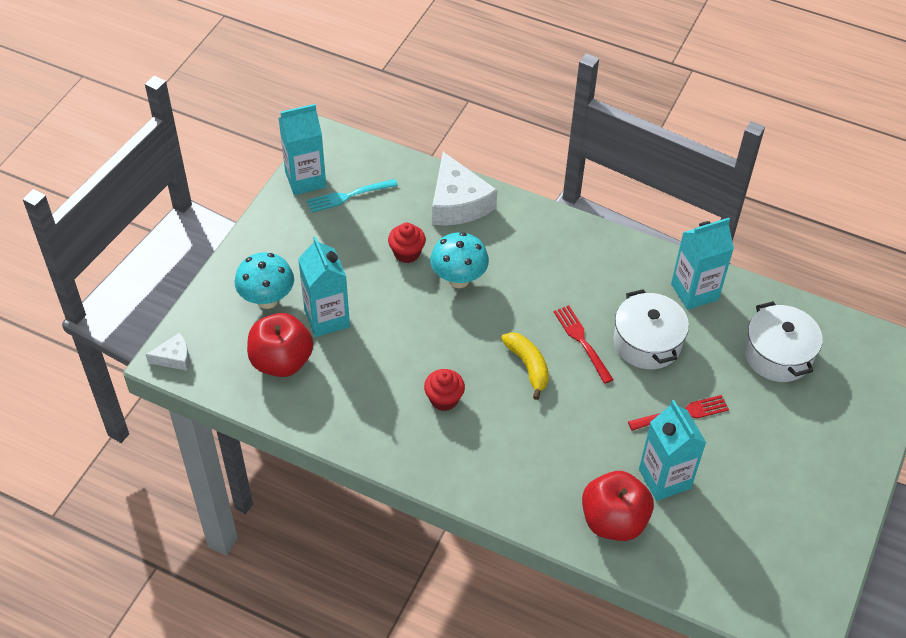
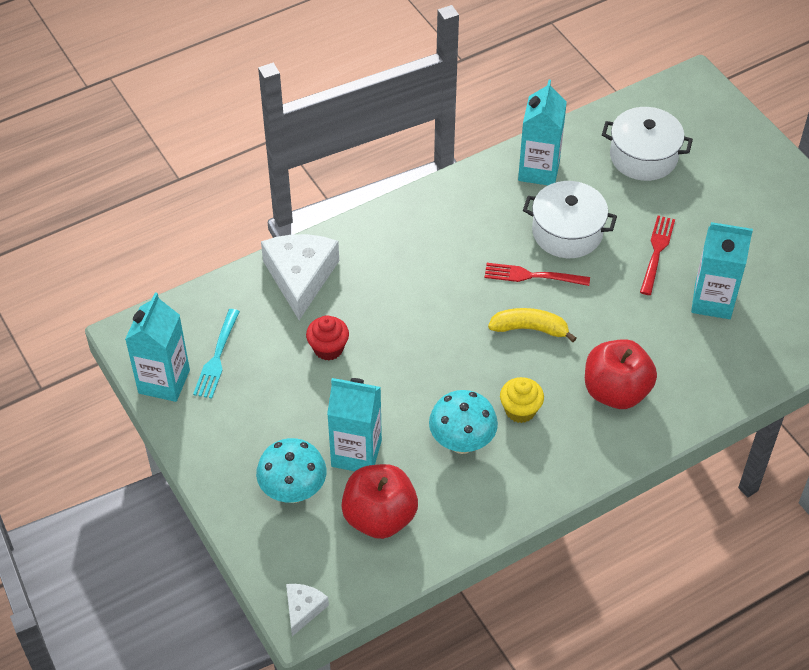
camera: 55 degrees left, 0 degrees up
(444, 399) = (520, 410): red cupcake -> yellow cupcake
(458, 203) = (300, 277): white cheese -> white cheese turned 105 degrees counterclockwise
(458, 279) = (392, 326): turquoise mushroom -> turquoise mushroom (462, 443)
(613, 520) = (730, 359): red apple -> red apple (616, 391)

